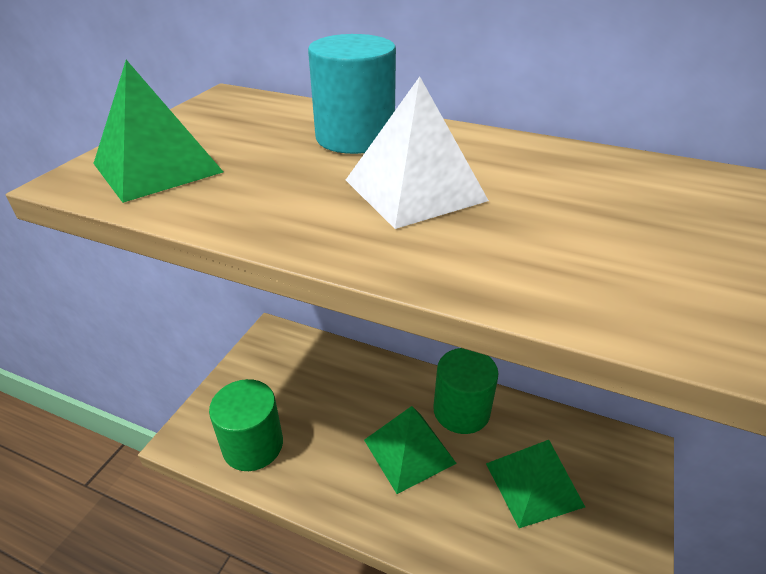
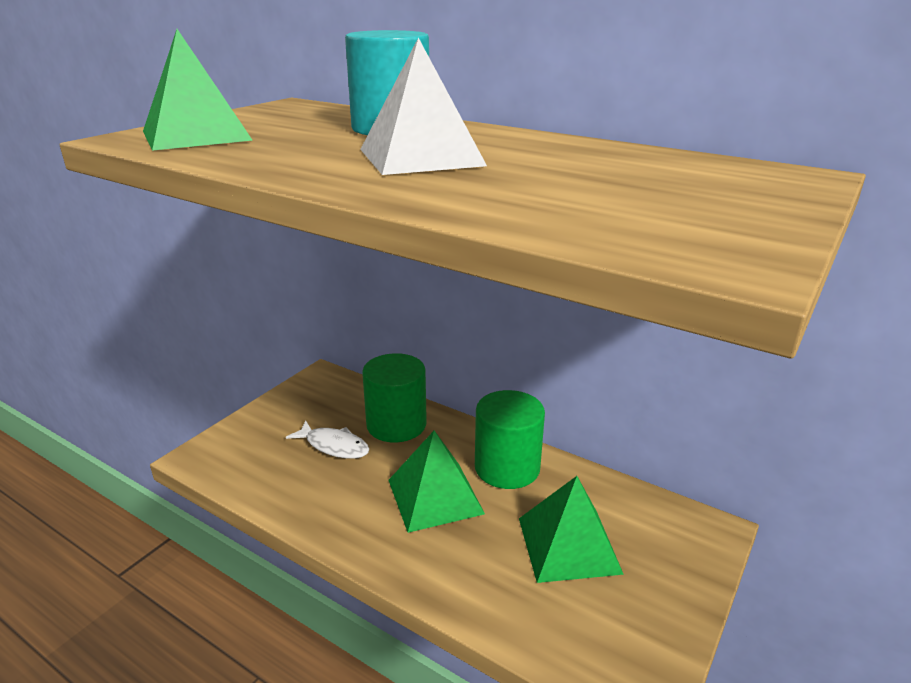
camera: 10 degrees right, 10 degrees down
(253, 445) = (268, 470): green cylinder -> green cylinder (396, 424)
(305, 409) = (334, 446): none -> white fish

